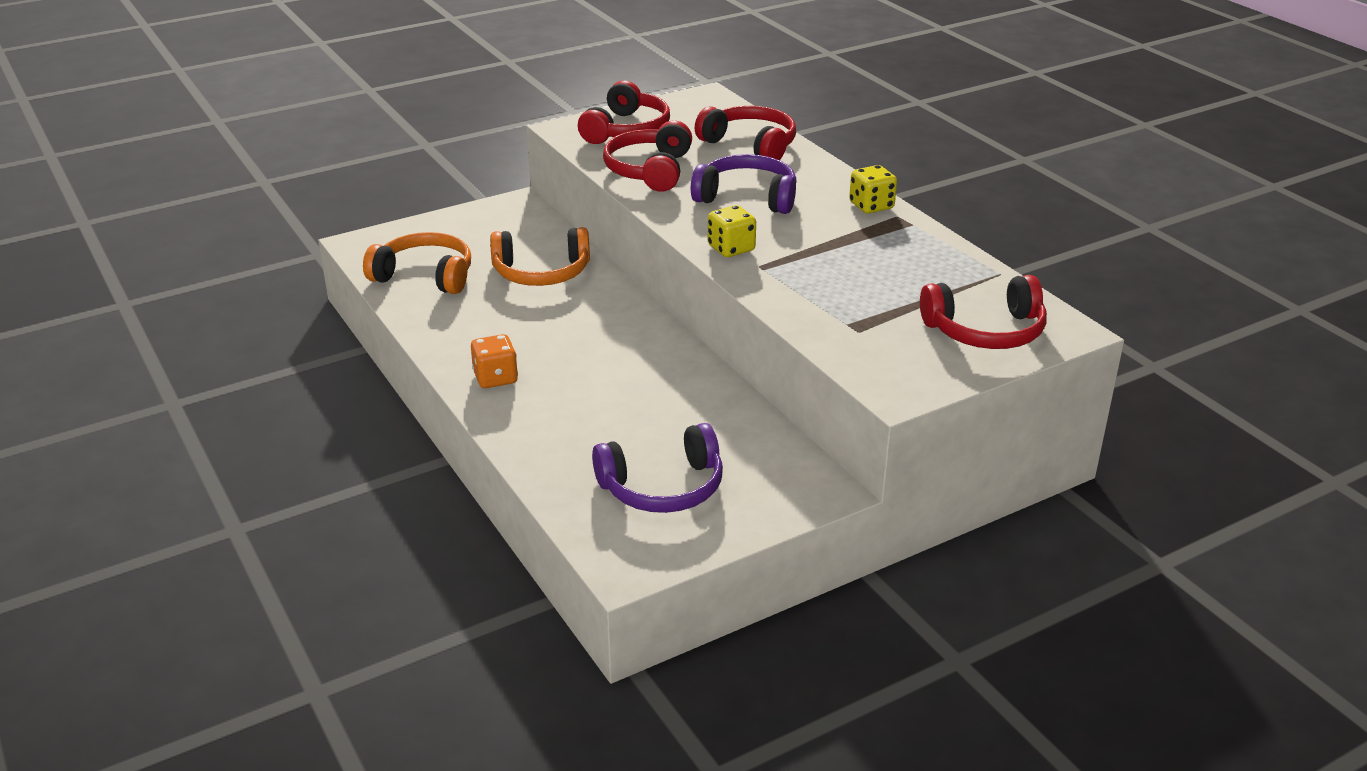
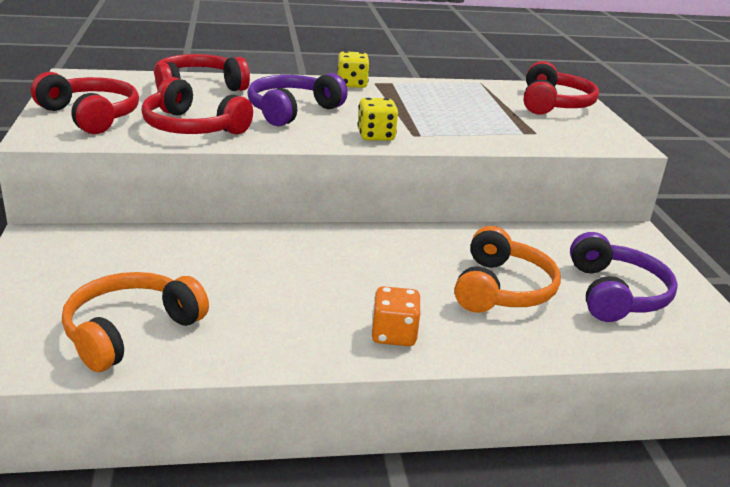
camera: 70 degrees left, 5 degrees down
(541, 273) = (206, 261): orange headphones -> orange headphones (502, 289)

